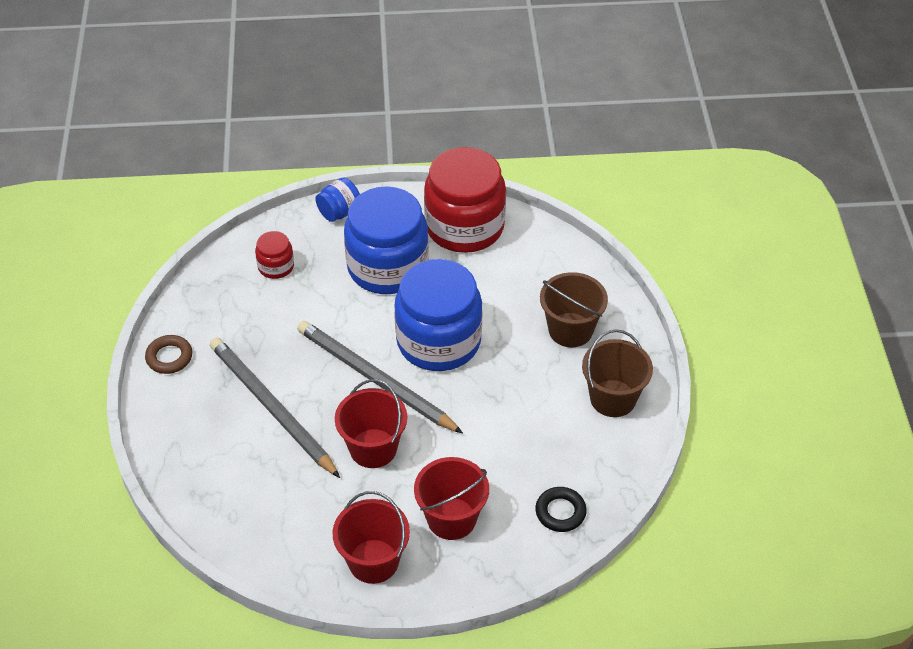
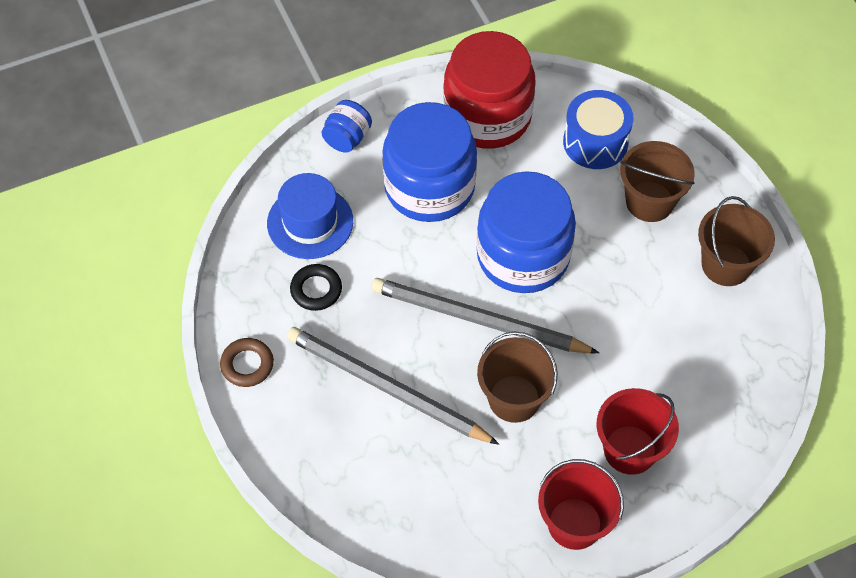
camera: 20 degrees left, 10 degrees up
(276, 266) = (310, 222): red jar -> blue hat
(373, 448) = (514, 399): red bucket -> brown bucket
(547, 271) = (595, 142): none -> blue drum
(560, 512) = (732, 406): black ring -> black ring (316, 290)

